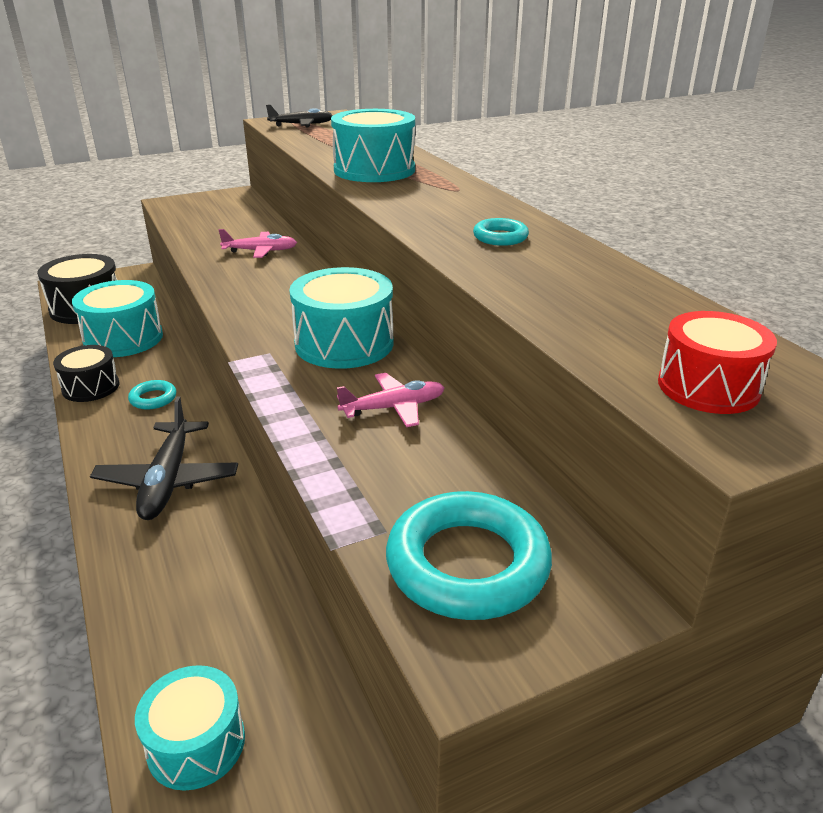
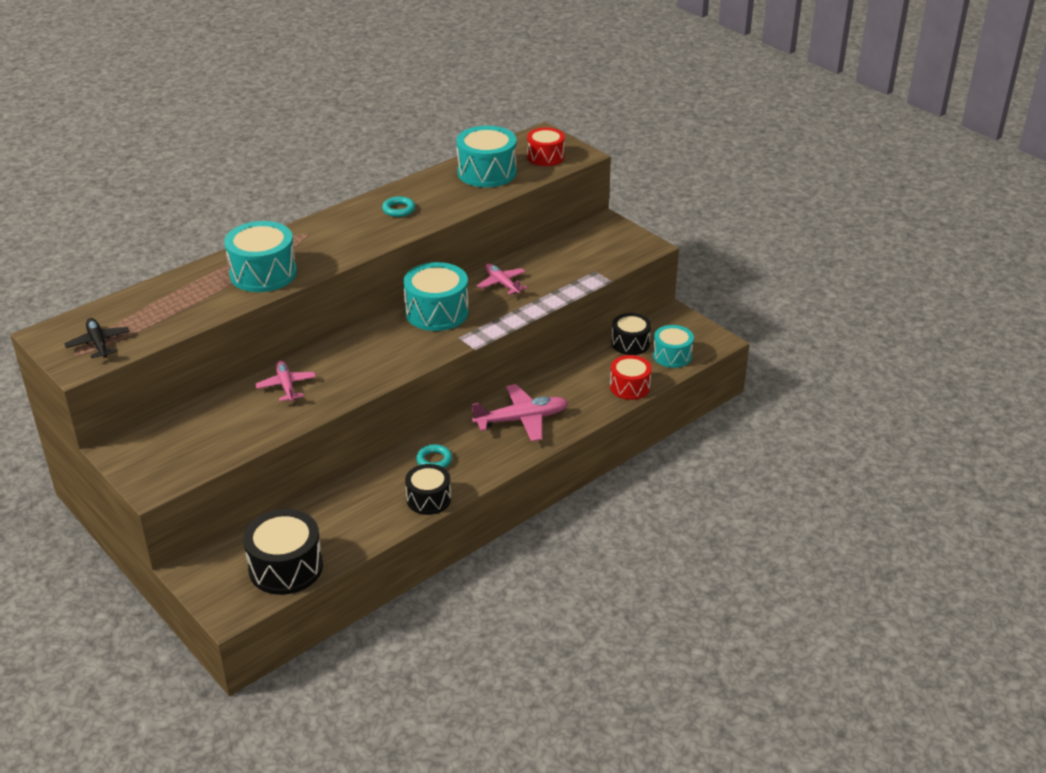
camera: 105 degrees left, 5 degrees up
(123, 338) = (344, 515): turquoise drum -> turquoise drum (487, 172)
(147, 632) = (630, 387): none -> red drum
(168, 480) = (521, 420): black plane -> pink plane
(283, 674) = (630, 343): none -> black drum
(467, 564) = (603, 250): turquoise ring -> none

